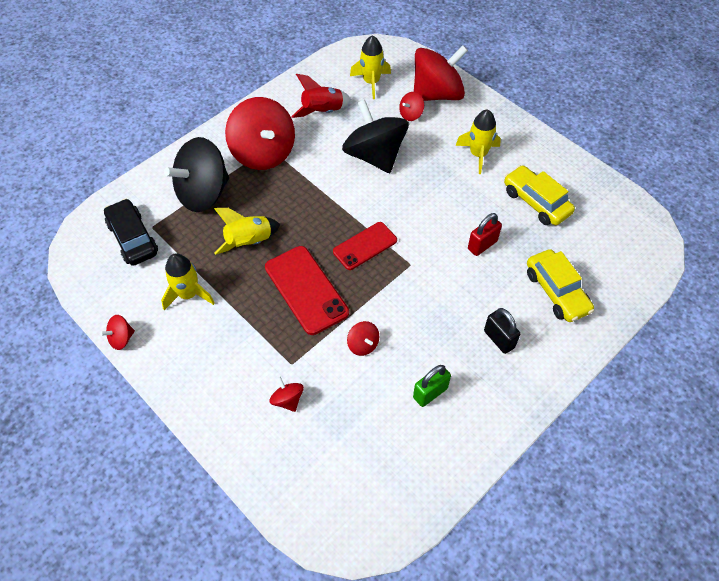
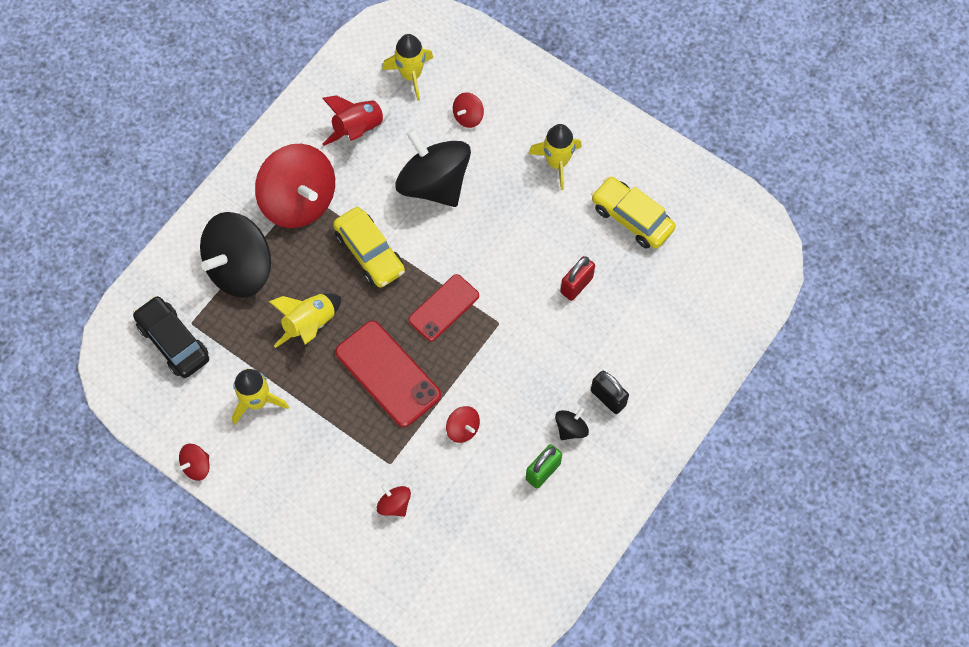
camera: 10 degrees left, 10 degrees up
(437, 94) = (496, 81): red spinning top -> none
(461, 360) = (571, 428): none -> black spinning top
(556, 292) = (665, 330): yellow car -> yellow car (370, 252)

